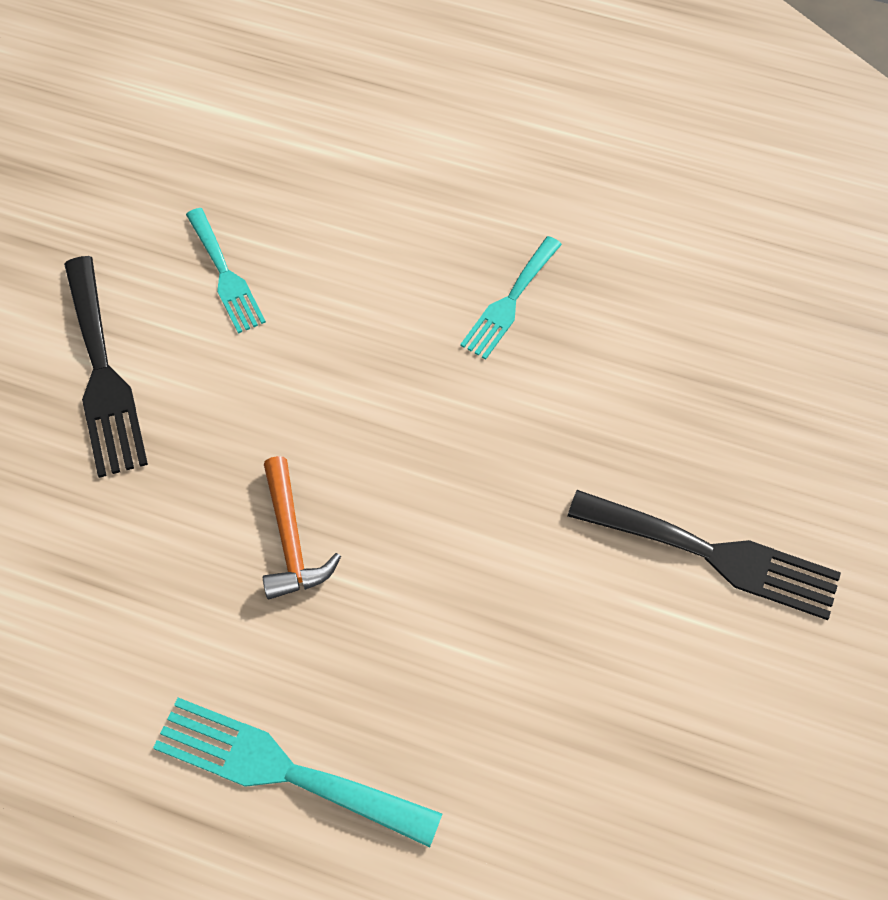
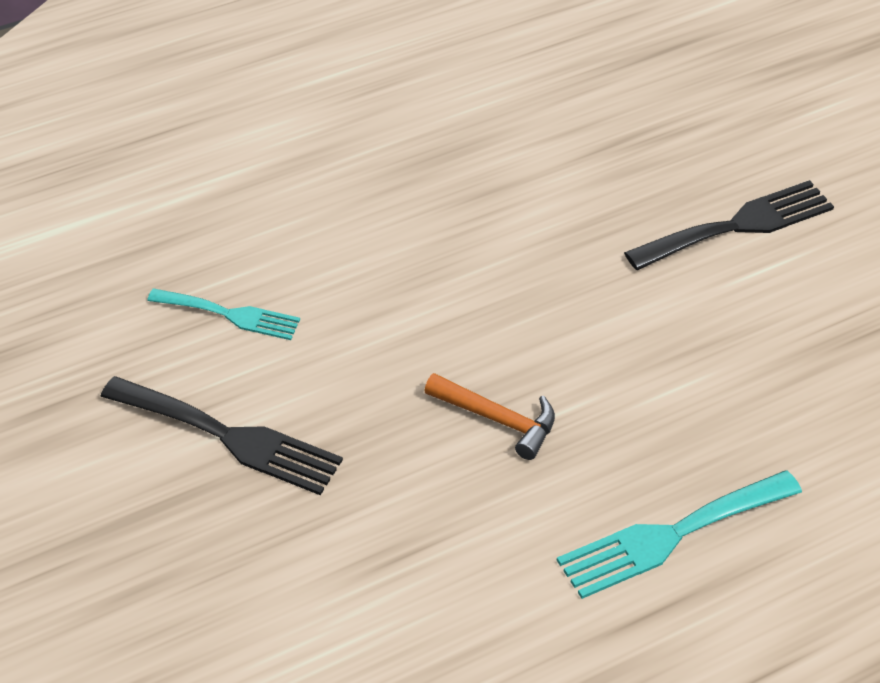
camera: 50 degrees left, 15 degrees down
(510, 302) = (441, 188): turquoise fork -> none

